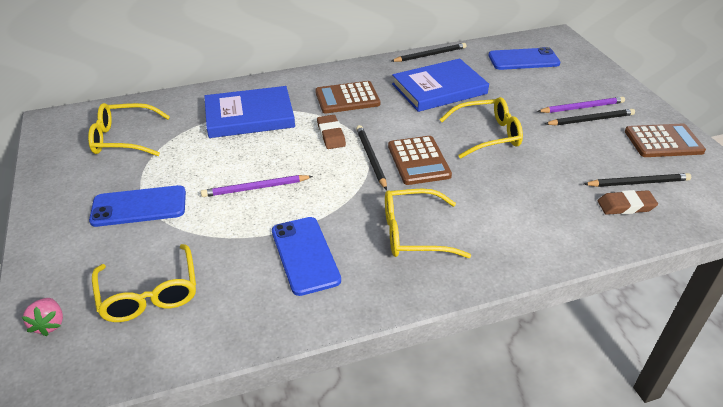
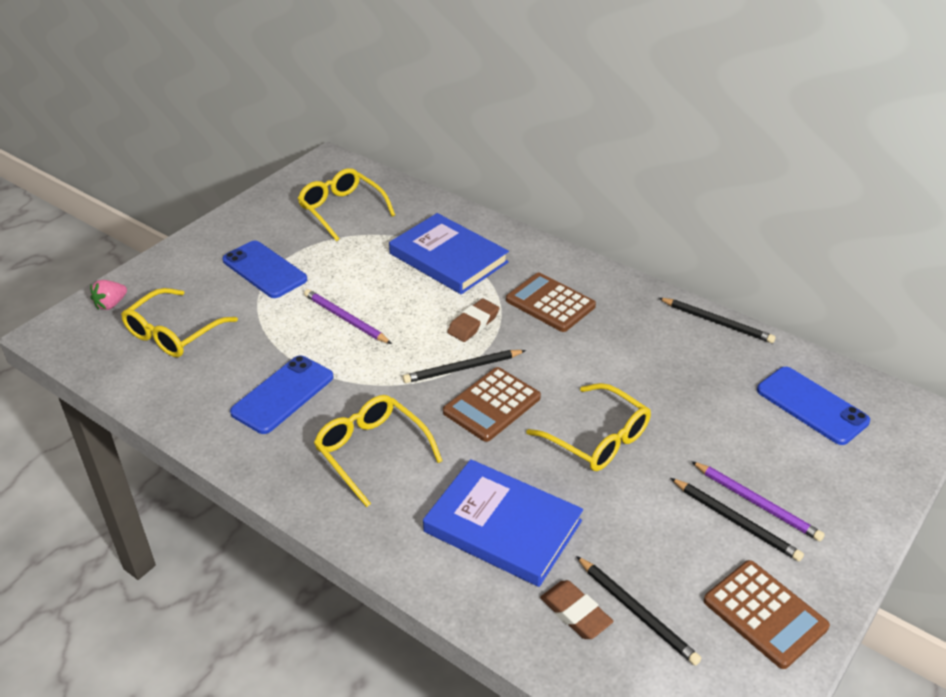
camera: 55 degrees right, 0 degrees up
(371, 158) = (462, 369): black pencil -> black pencil turned 150 degrees counterclockwise
(439, 89) = (649, 361): blue book -> blue book (503, 526)

